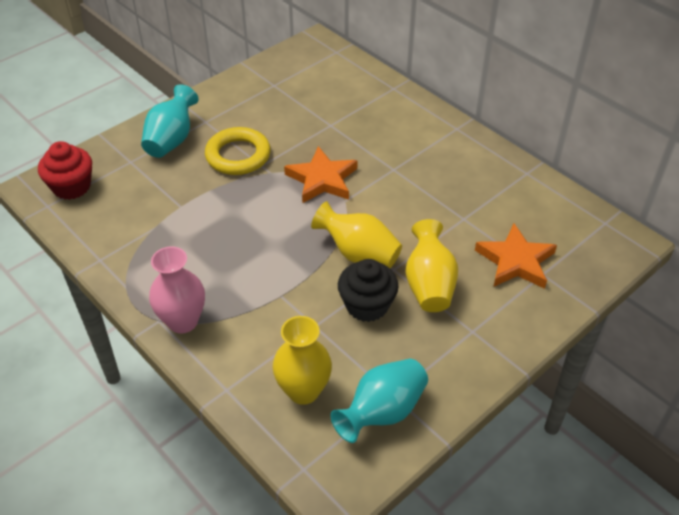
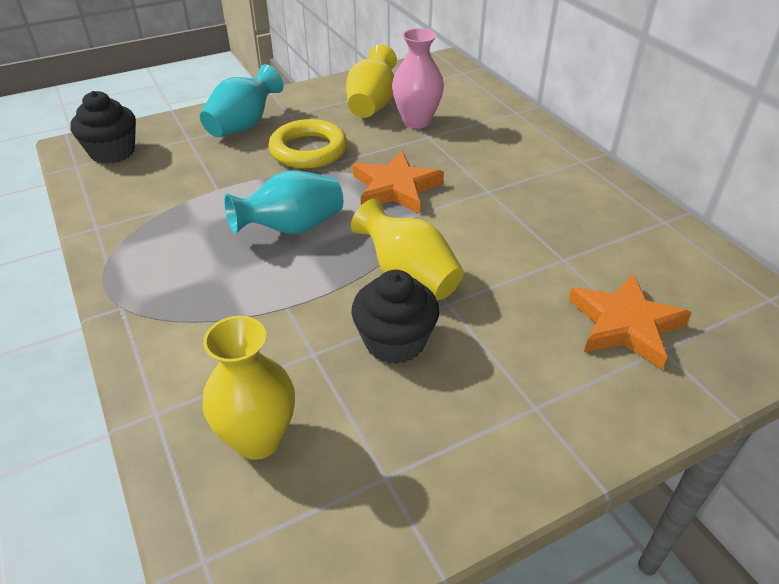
camera: 15 degrees right, 5 degrees down
(71, 187) = (112, 152): red cupcake -> black cupcake
(183, 321) = (149, 314): pink vase -> pink vase (416, 121)
(382, 412) = (359, 499): turquoise vase -> turquoise vase (292, 228)
(429, 284) = (491, 332): yellow vase -> yellow vase (372, 105)

